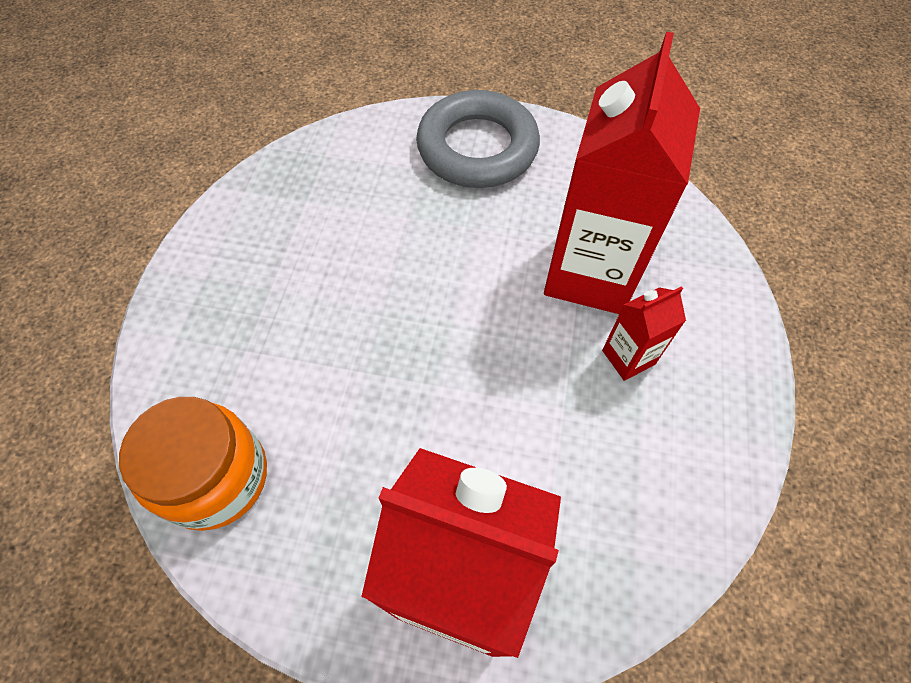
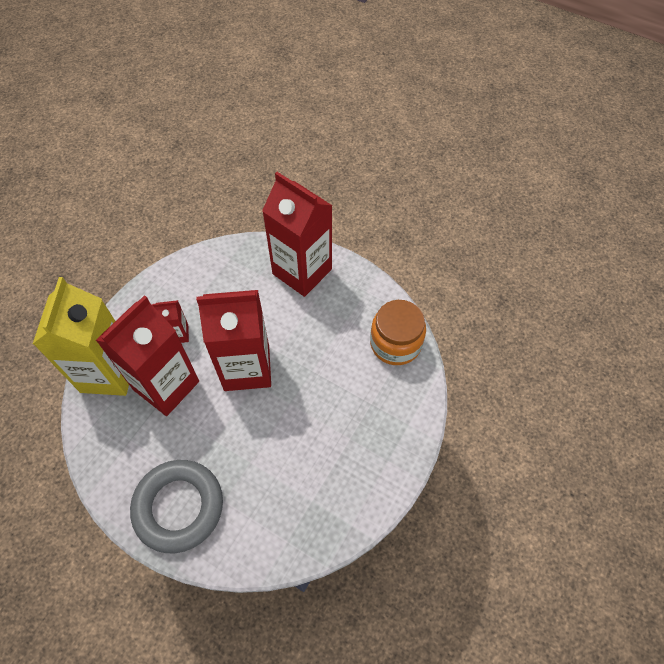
camera: 160 degrees left, 0 degrees up
(478, 340) = (247, 368): none -> red carton
(689, 263) = (108, 373): none -> yellow carton

